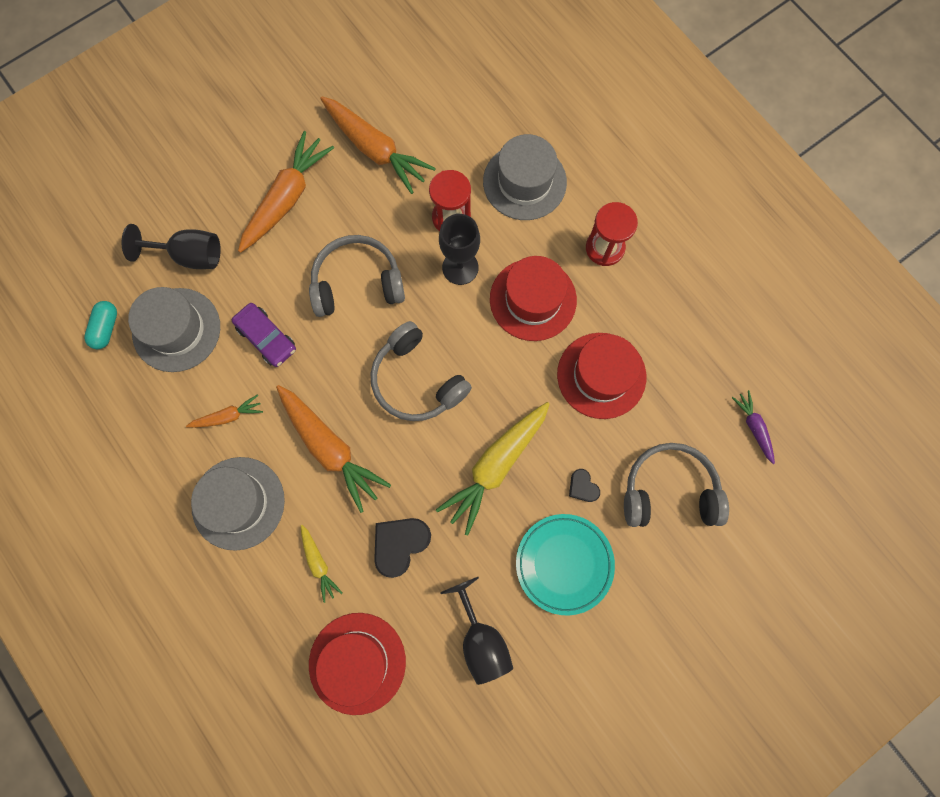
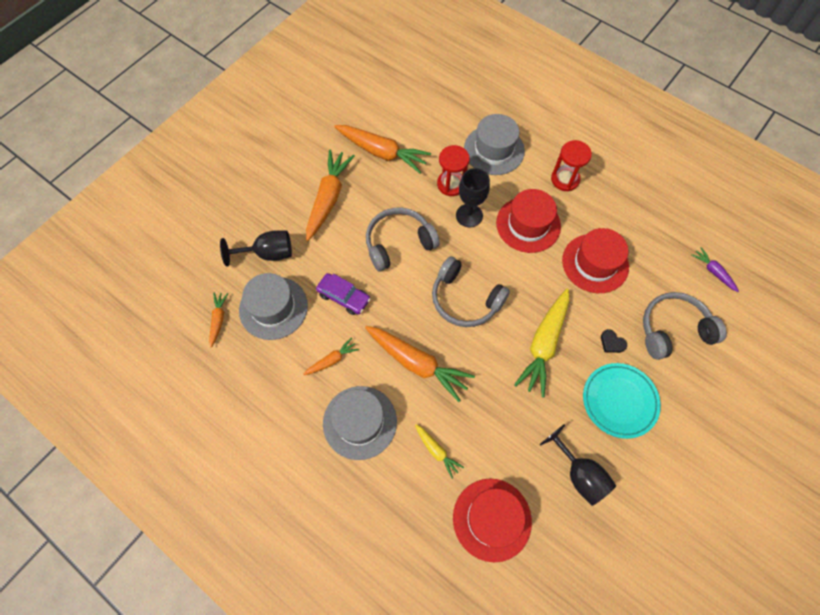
camera: 15 degrees left, 10 degrees down
(106, 328) = (218, 320): turquoise capsule -> orange carrot
(400, 544) = (493, 420): black heart -> none

